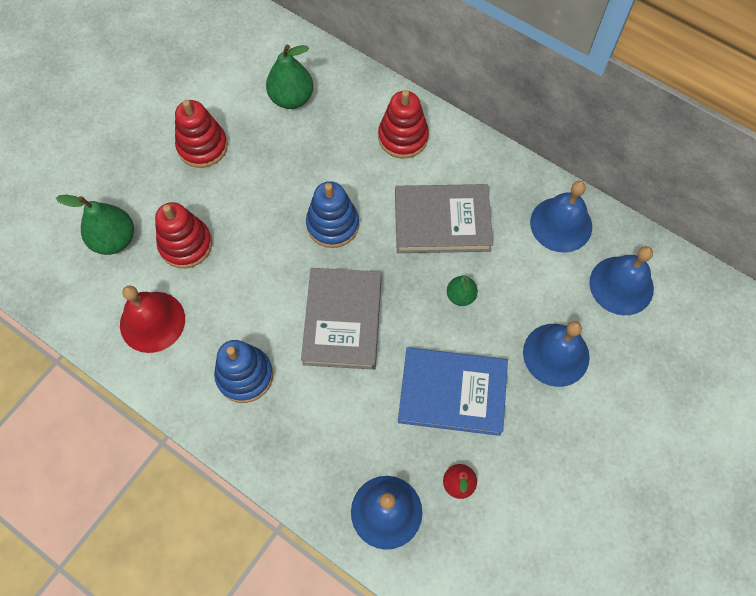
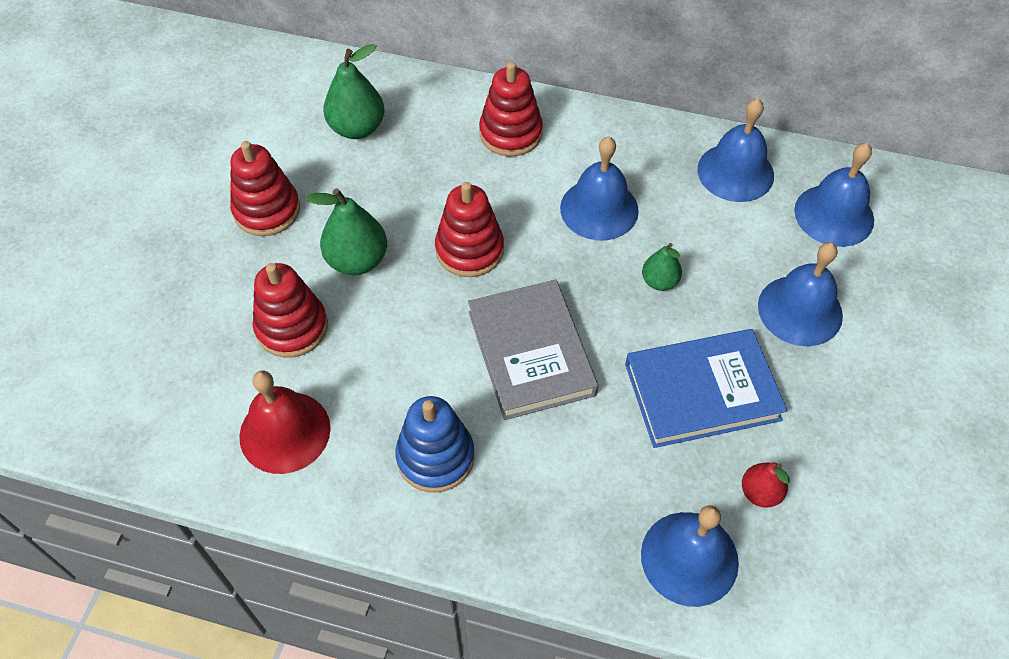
camera: 20 degrees left, 10 degrees down
(114, 240) = (193, 350): green pear -> green pear (357, 260)
(333, 224) = (469, 250): blue stacking toy -> red stacking toy
(442, 222) = (599, 209): grey book -> blue bell

